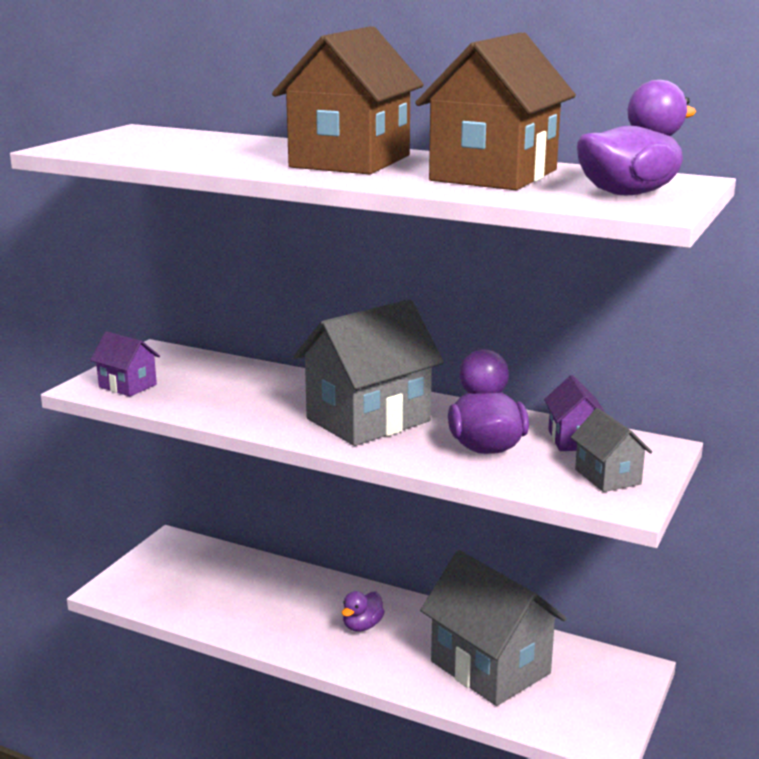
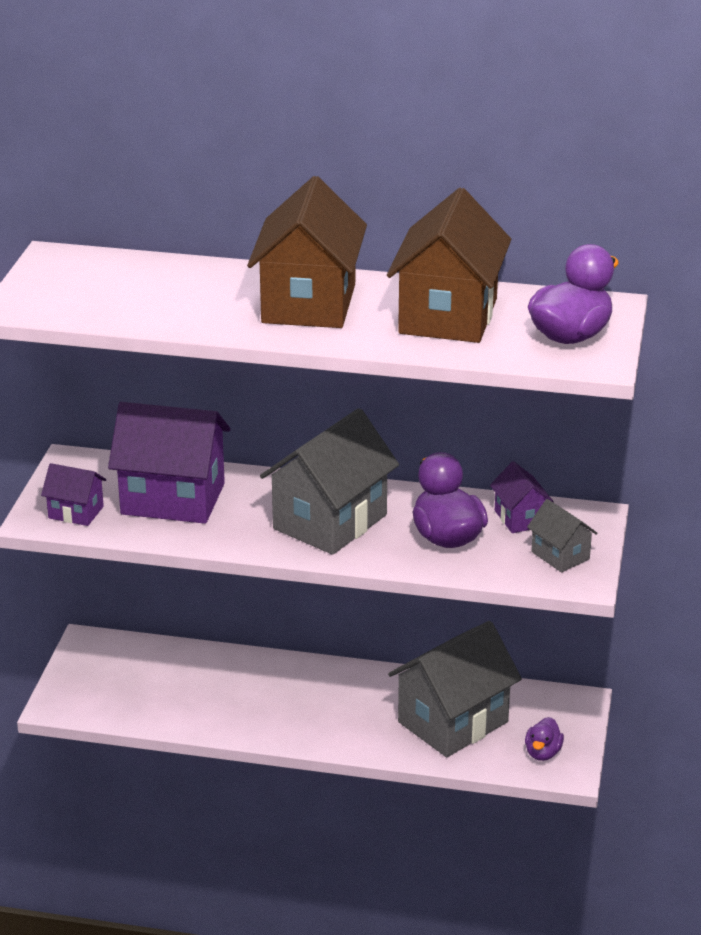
camera: 15 degrees left, 10 degrees up
(226, 386) = (173, 499): none -> purple house
(362, 626) = (322, 702): purple duck -> purple duck (542, 753)
(490, 667) = (453, 722): grey house -> grey house turned 75 degrees counterclockwise

